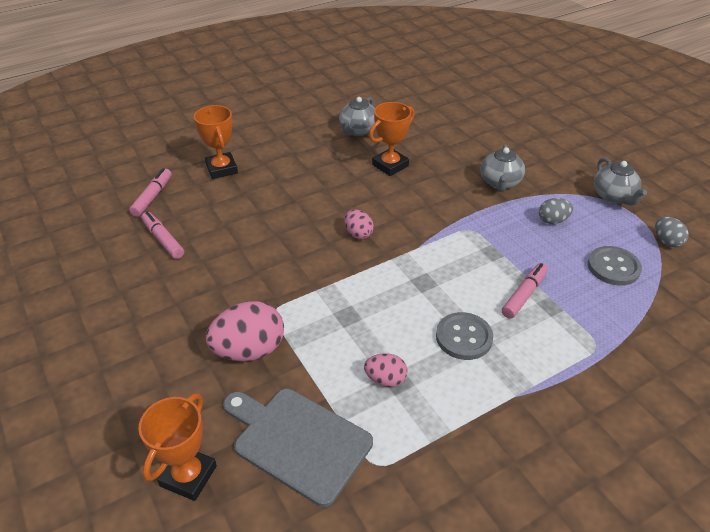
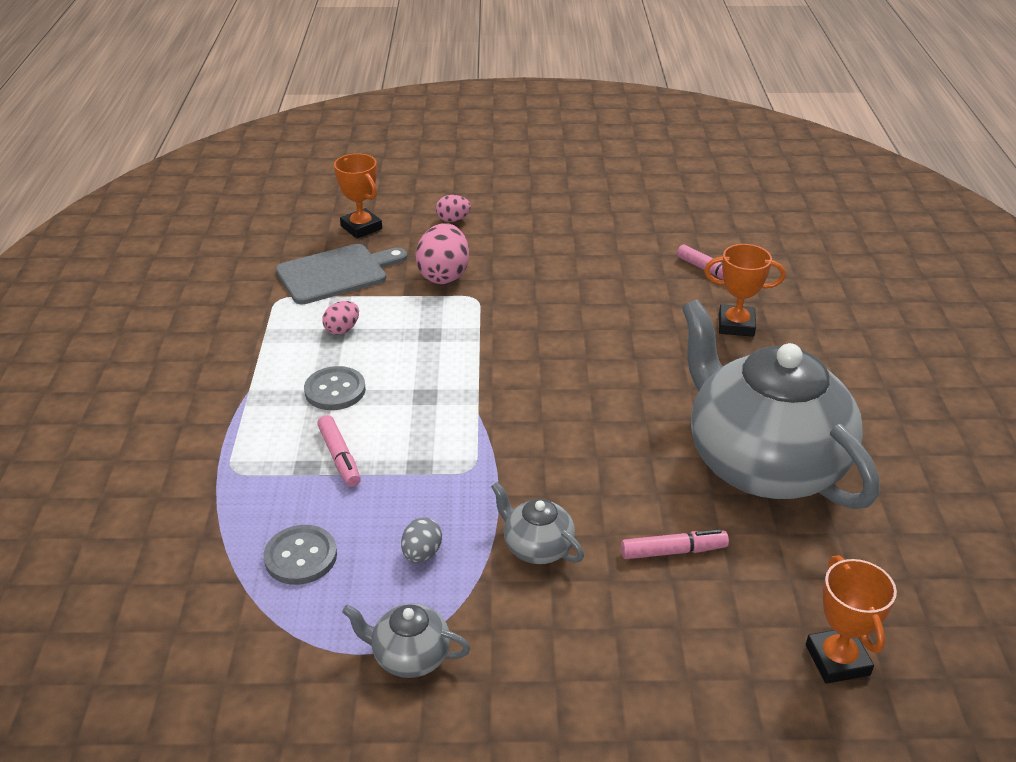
camera: 120 degrees right, 5 degrees down
(163, 239) = (630, 264): pink marker -> pink marker (673, 551)
(358, 130) = (763, 463): grey teapot -> grey teapot, size x2.50
(358, 234) = (537, 382): pink egg -> pink egg (453, 220)
(390, 165) = (652, 459): orange trophy -> orange trophy (837, 660)
(666, 241) = (283, 645): grey egg -> none

